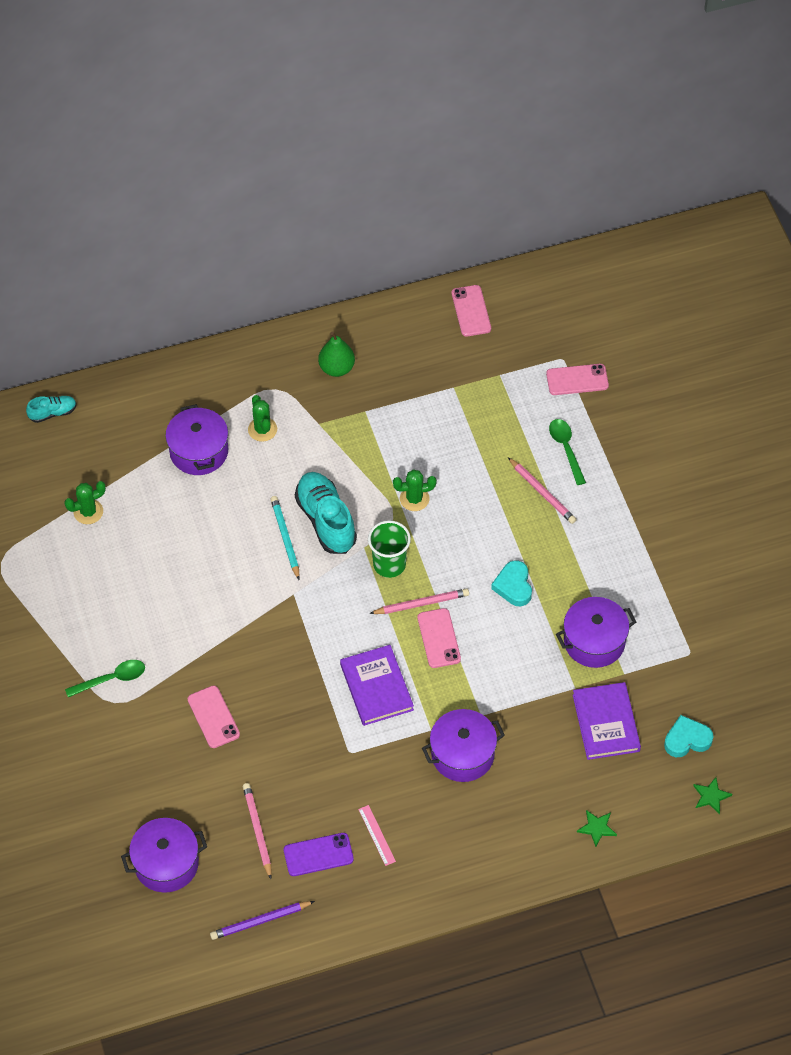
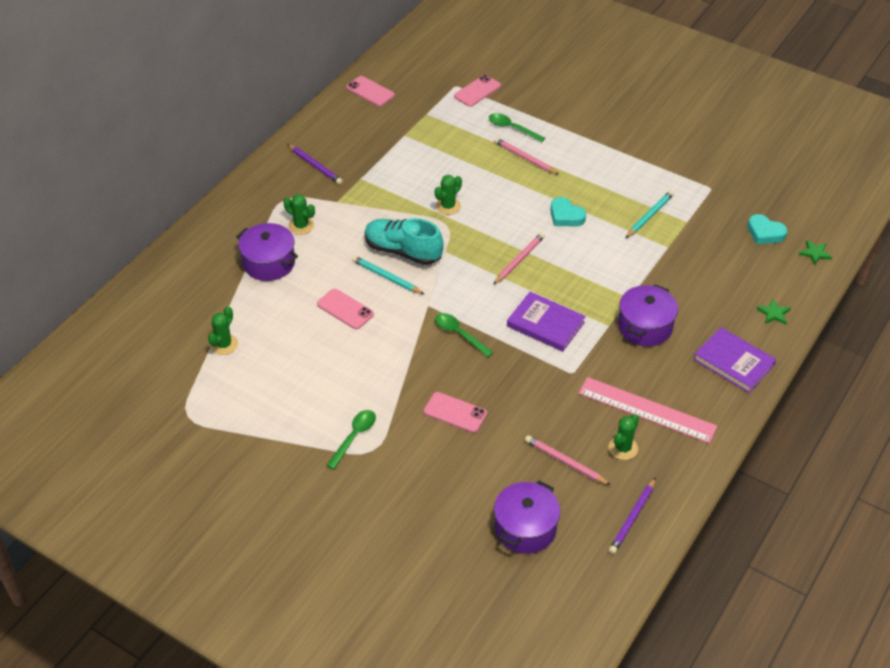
camera: 40 degrees left, 10 degrees down
(53, 413) = (132, 301): turquoise shoe -> none
(291, 643) = (459, 334): none -> green spoon
(318, 855) = (623, 448): purple phone -> green cactus
(337, 368) = (315, 166): green pear -> purple pencil
(377, 835) = (647, 410): pink ruler -> pink ruler, size x2.29
(389, 564) = (473, 251): green cup -> none
(439, 638) = (553, 272): pink phone -> pink phone (345, 309)
(542, 492) = (524, 158): pink pencil -> pink pencil turned 150 degrees counterclockwise
(594, 641) = (649, 216): purple pot -> turquoise pencil
(606, 723) = (709, 254): purple book -> purple book (734, 362)
(687, 739) = (765, 233): turquoise heart -> turquoise heart turned 90 degrees counterclockwise

